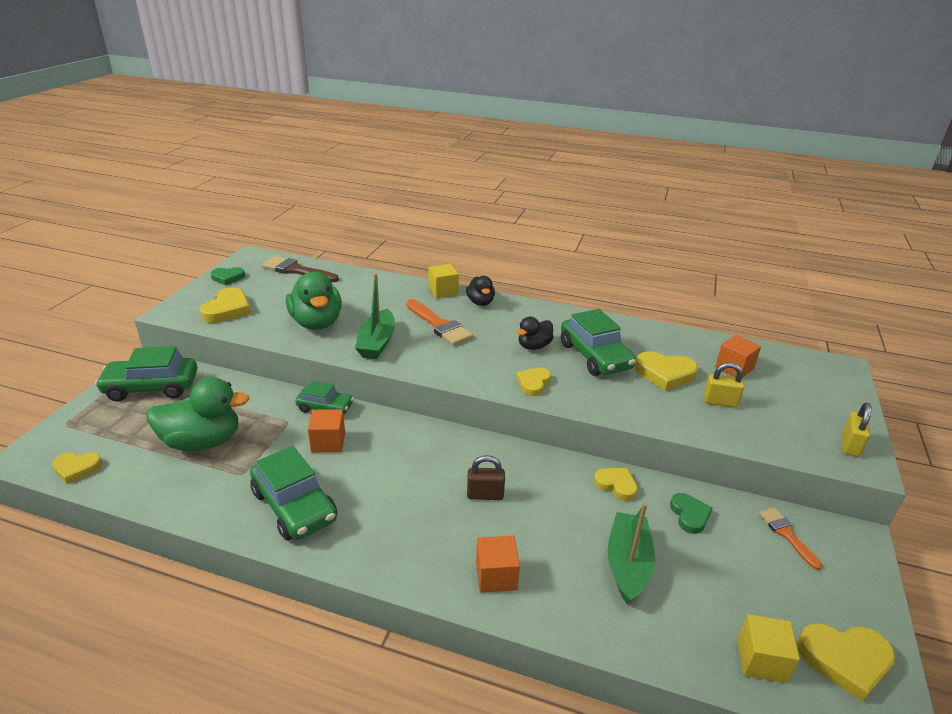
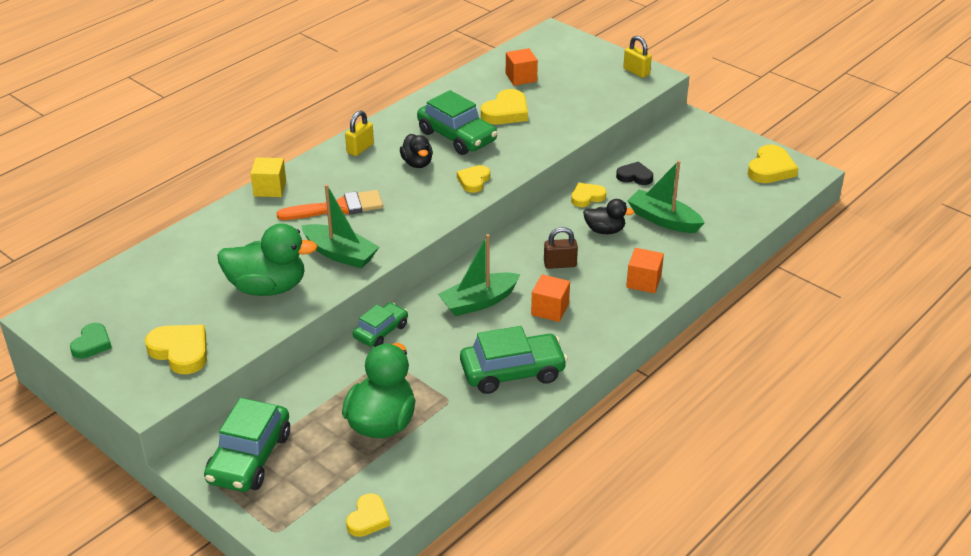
camera: 65 degrees left, 5 degrees up
(296, 270) = (123, 284): brown brush -> none
(328, 442) = (437, 338): orange cube -> orange cube (550, 309)
(393, 454) = (479, 302): none -> green boat
(480, 302) = (313, 171): black duck -> black duck (605, 230)
(485, 495) = (560, 264): brown padlock -> brown padlock turned 60 degrees clockwise
(533, 383) = (473, 181): yellow heart -> yellow heart turned 60 degrees clockwise
(595, 356) = (457, 137): green car -> green car turned 45 degrees clockwise
(689, 515) = (635, 176): green heart -> black heart
(720, 402) = (558, 102): yellow padlock -> yellow padlock (360, 148)
(761, 660) = (757, 198): yellow cube -> none
(786, 534) = (673, 145): orange brush -> none

